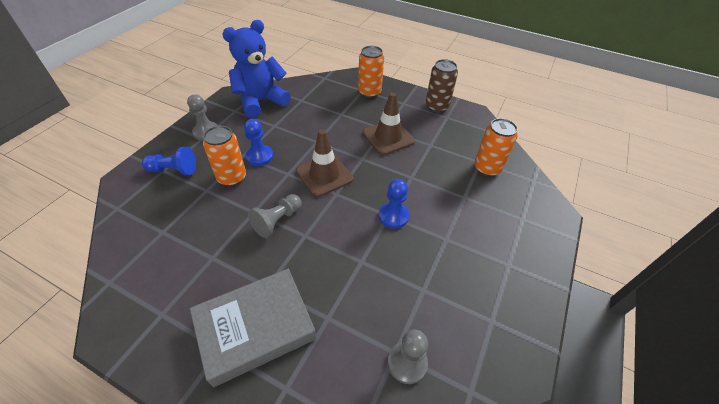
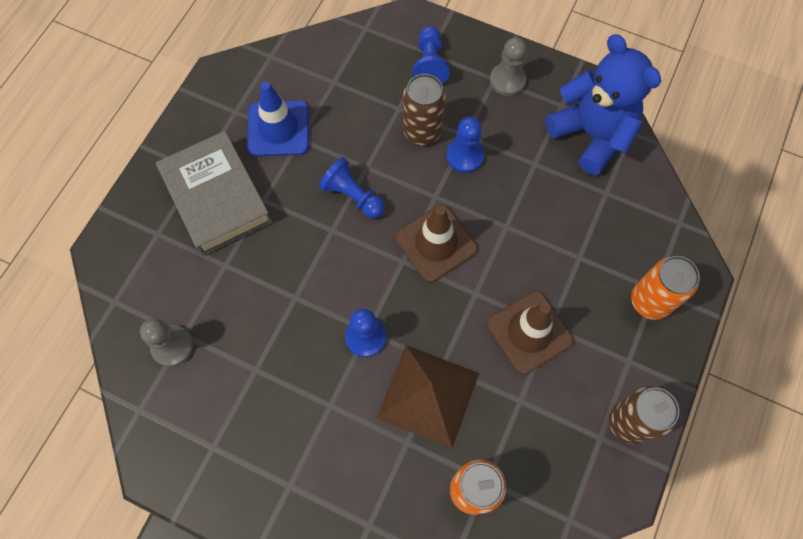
camera: 90 degrees right, 20 degrees up
(195, 274) = (278, 128): none -> blue traffic cone
(232, 177) = (422, 131): orange can -> brown can
(277, 221) = (353, 196): grey pawn -> blue pawn
(432, 185) = (428, 395): none -> brown pyramid

